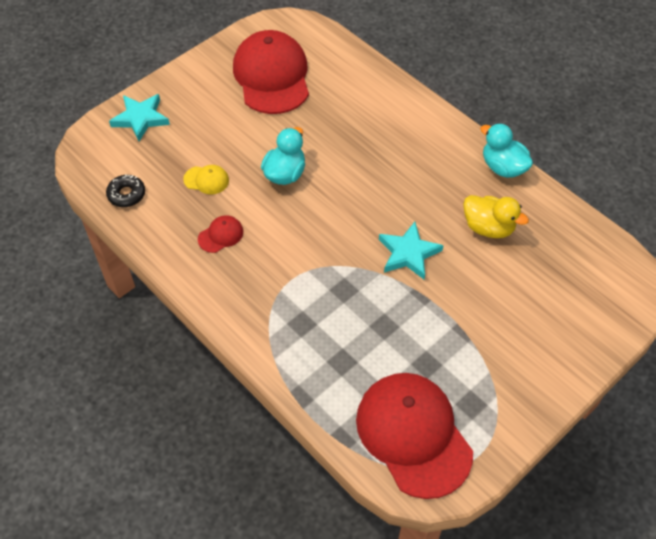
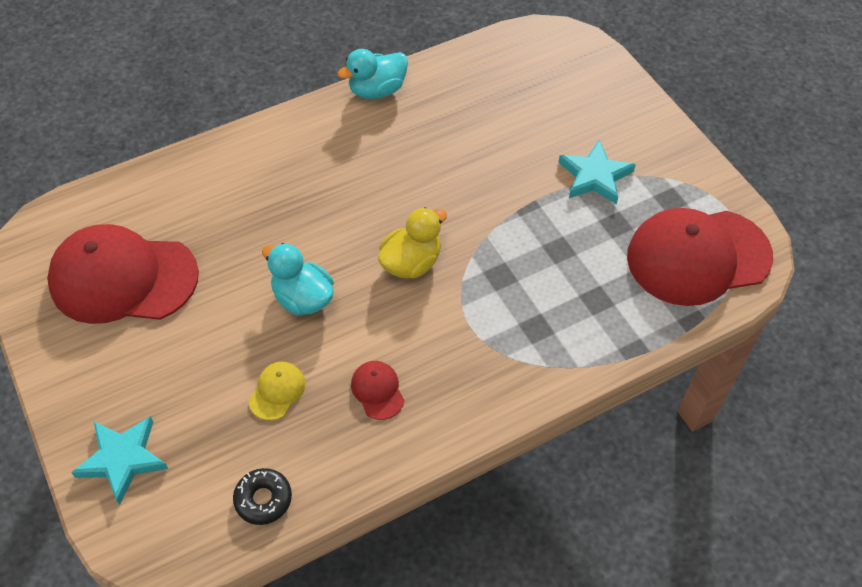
camera: 75 degrees left, 0 degrees up
(408, 253) = (467, 203): turquoise star -> turquoise star (595, 176)
(488, 227) = (455, 125): yellow duck -> yellow duck (411, 263)

